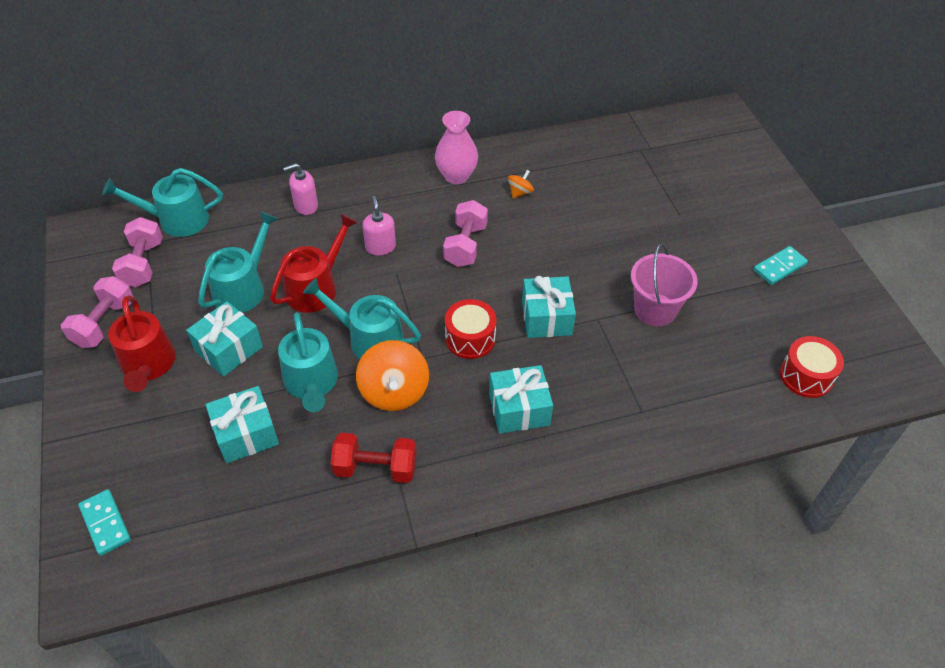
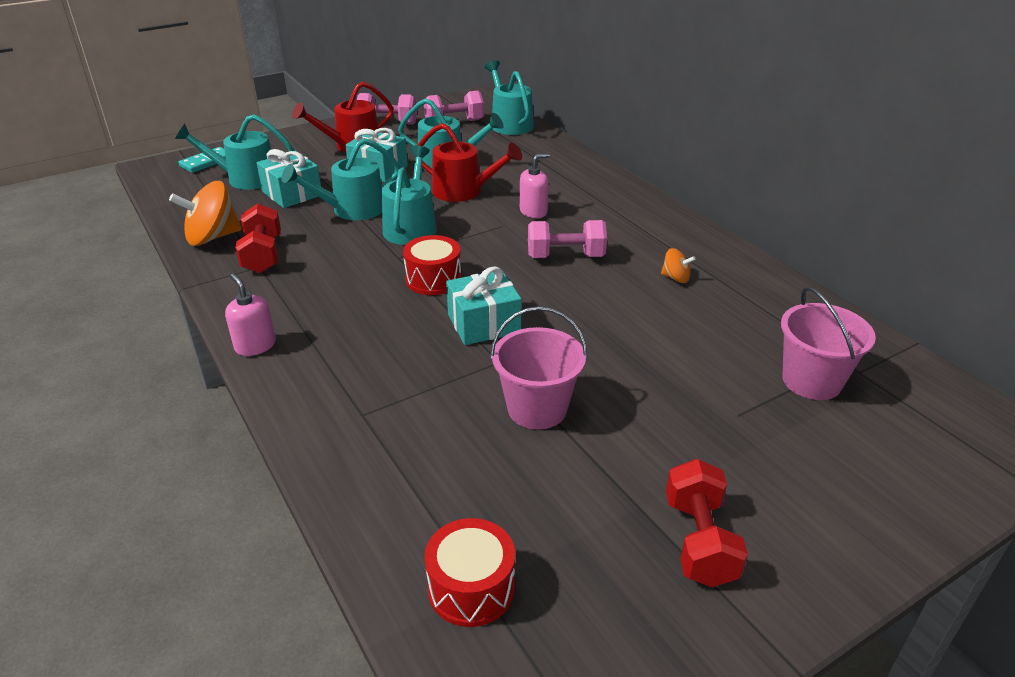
camera: 75 degrees right, 15 degrees down
(181, 479) = (246, 178): none -> turquoise watering can
(306, 206) = (563, 168): pink soap dispenser -> pink soap dispenser (255, 345)
(394, 391) = (352, 249): orange spinning top -> orange spinning top (212, 237)
(456, 176) = (668, 235): pink vase -> none
(519, 409) = (346, 323): turquoise gift -> none
(655, 171) = (811, 381): none -> pink bucket
(779, 267) = (699, 541): turquoise domino -> red dumbbell

